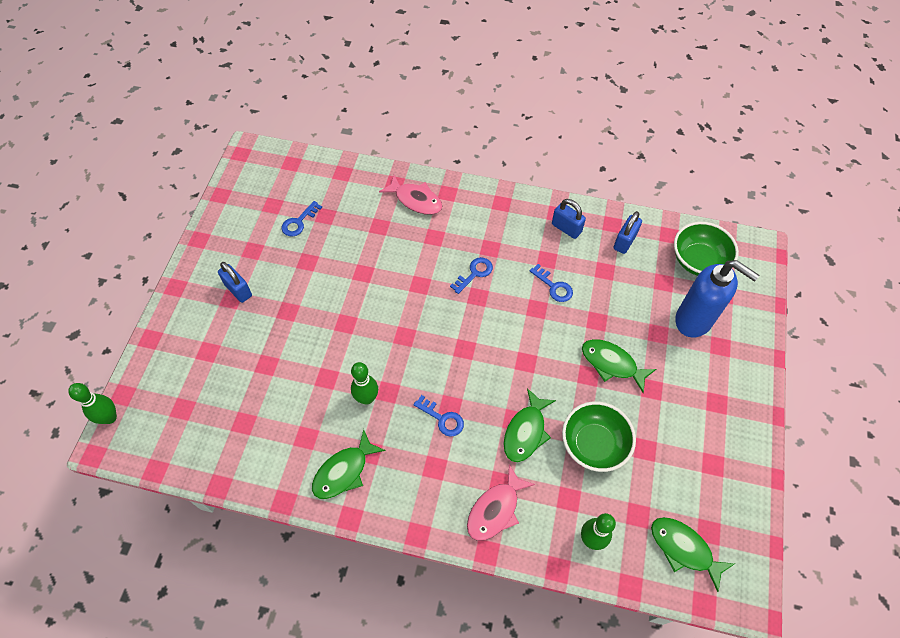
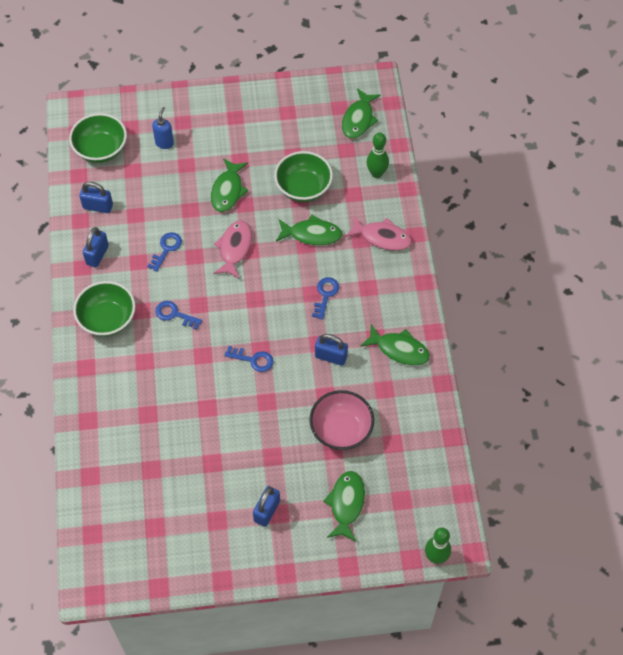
camera: 110 degrees left, 0 degrees up
(207, 357) = (346, 504): none -> green fish
(283, 379) = (341, 429): none -> pink bowl
(299, 222) = (167, 491): blue key -> blue key (253, 359)
(367, 398) = (331, 356): green bowling pin -> blue padlock
(415, 200) = (104, 392): pink fish -> pink fish (234, 248)
(491, 219) = (107, 319): none -> green bowl
(694, 320) = (164, 143): blue soap dispenser -> blue soap dispenser, size x0.48

